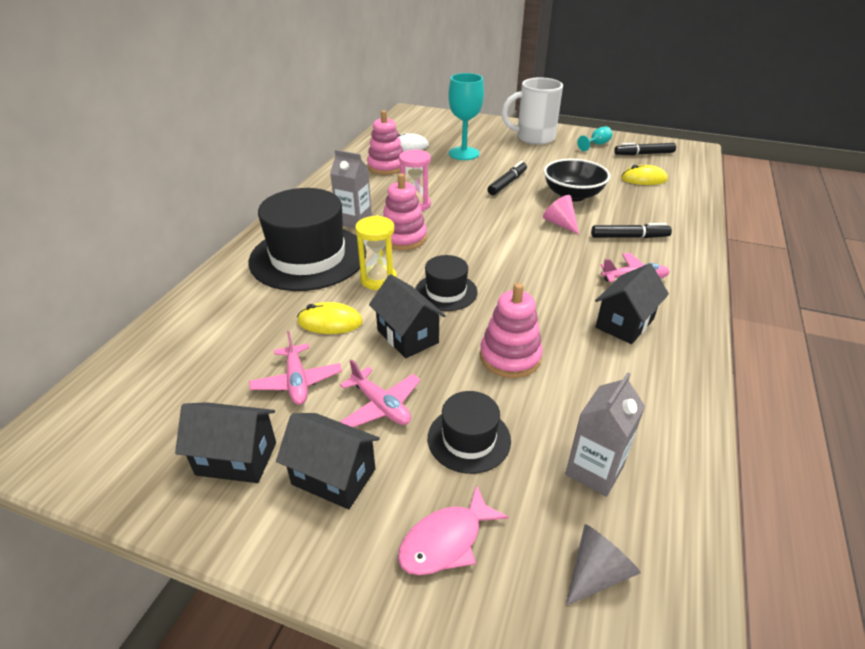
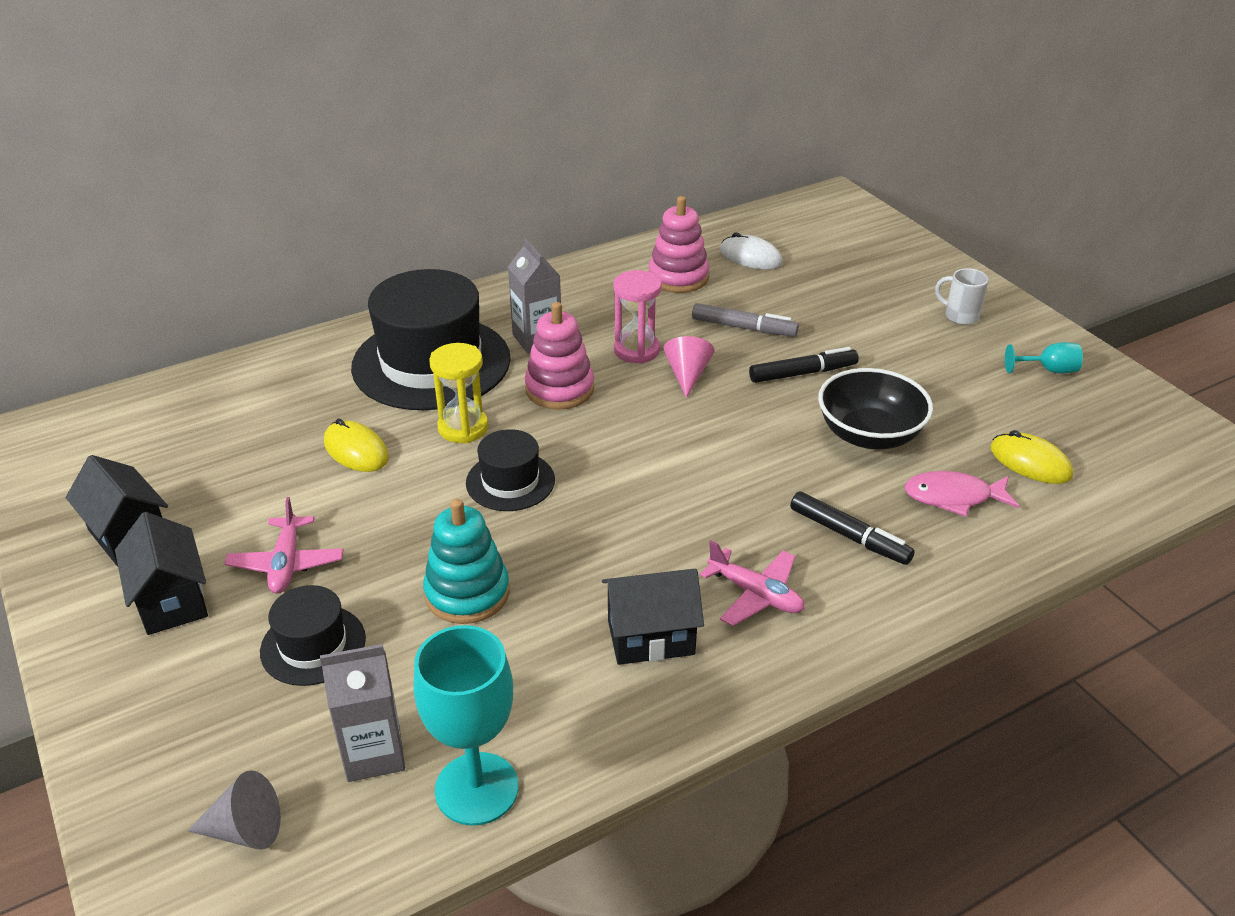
camera: 40 degrees right, 0 degrees up
(297, 381) = (253, 495): pink plane -> none
(407, 336) = (403, 509): black house -> none
(446, 541) = (177, 713): pink fish -> pink fish (953, 497)
(452, 175) = (743, 328): none -> grey marker
(464, 153) = (811, 299): turquoise goblet -> turquoise goblet (476, 788)
(510, 357) = (467, 593): pink stacking toy -> turquoise stacking toy
(533, 138) = (960, 316): white mug -> white mug, size x0.48
(560, 223) = (782, 467): pink cone -> pink cone (687, 375)
(643, 154) = (1107, 421): black marker -> none

